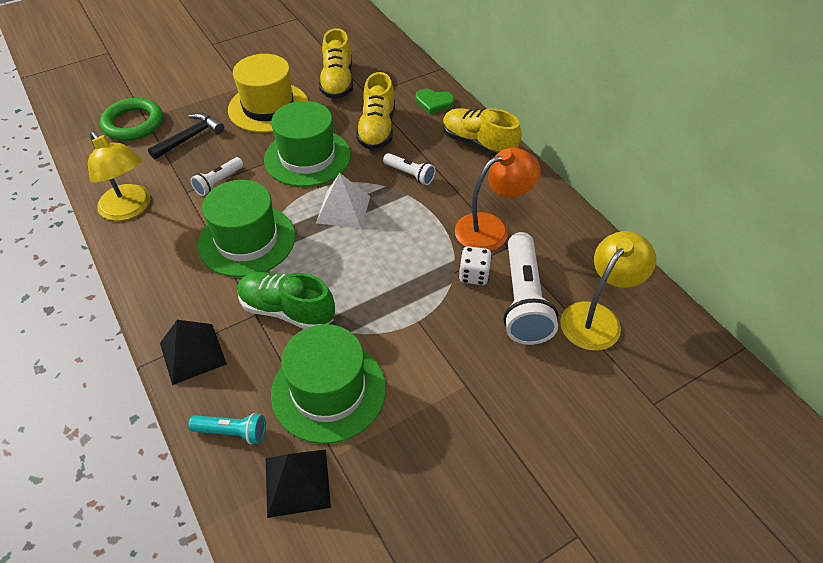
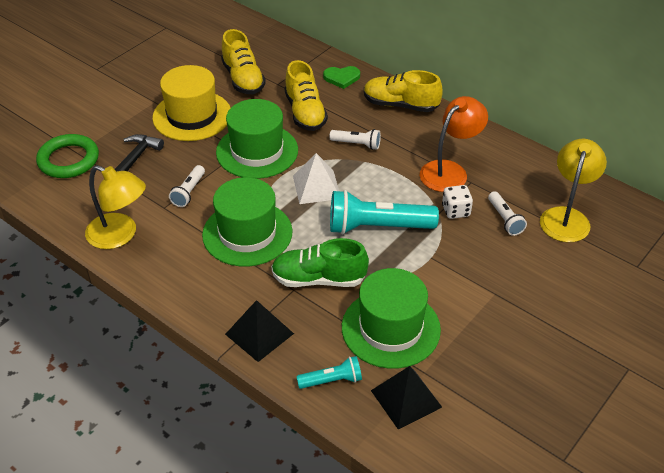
camera: 20 degrees left, 5 degrees down
(380, 270) = (377, 227): none -> turquoise flashlight
(523, 300) = (505, 219): white flashlight -> white flashlight, size x0.52

